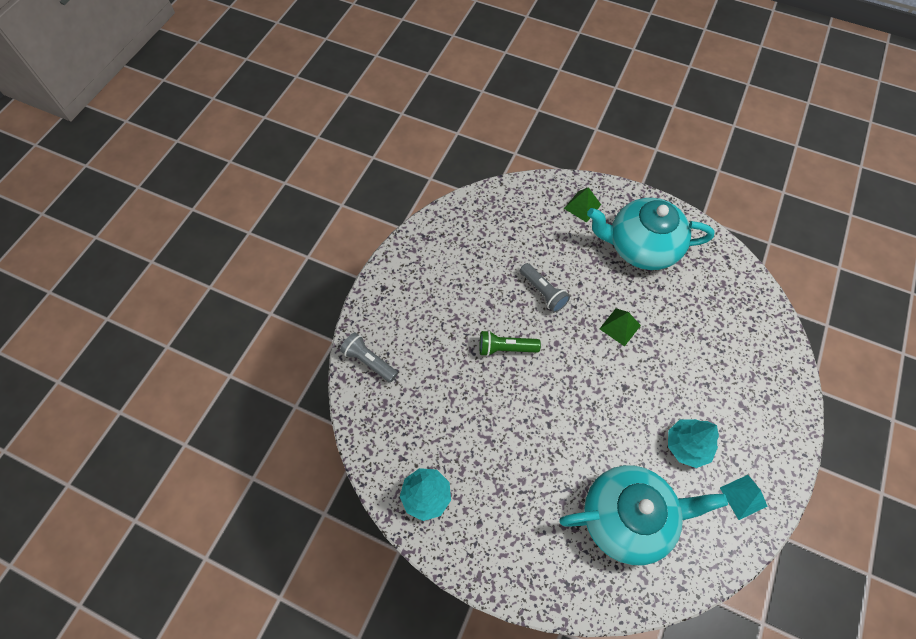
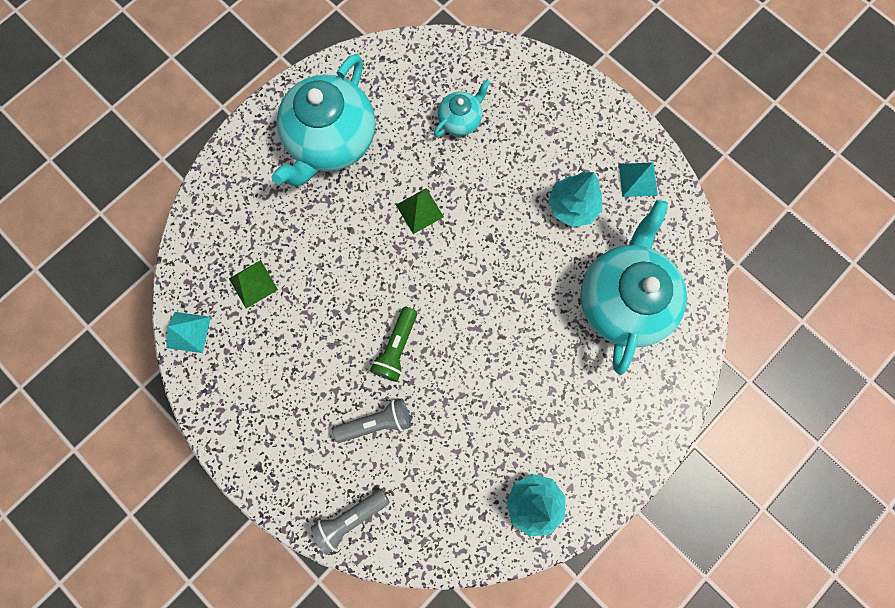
camera: 70 degrees left, 15 degrees up
(459, 211) = (188, 332): none -> turquoise pyramid
(543, 292) = (344, 276): grey flashlight -> grey flashlight (376, 422)
(582, 206) = (248, 180): green pyramid -> green pyramid (253, 284)
(710, 331) = (460, 120): none -> turquoise teapot

